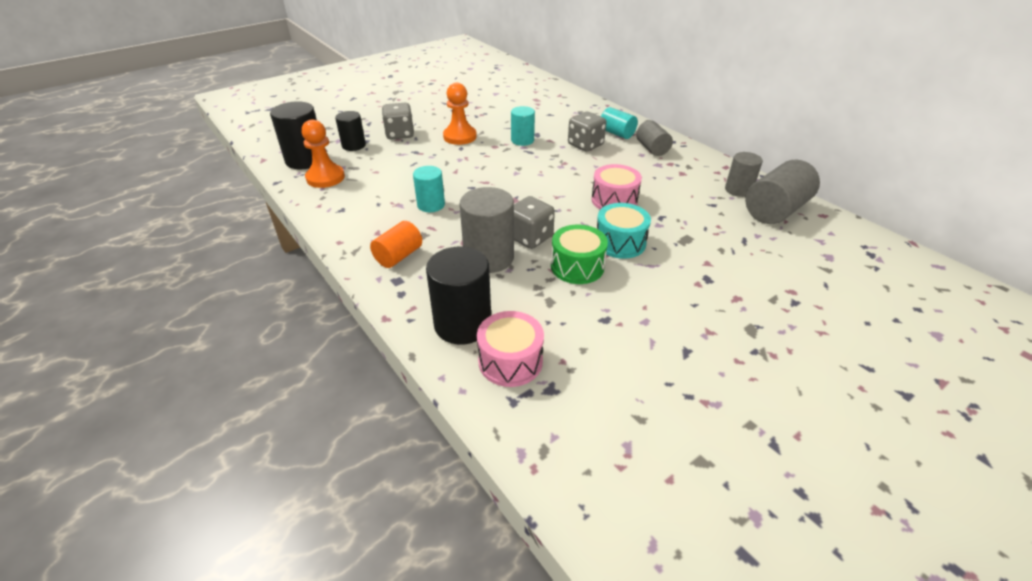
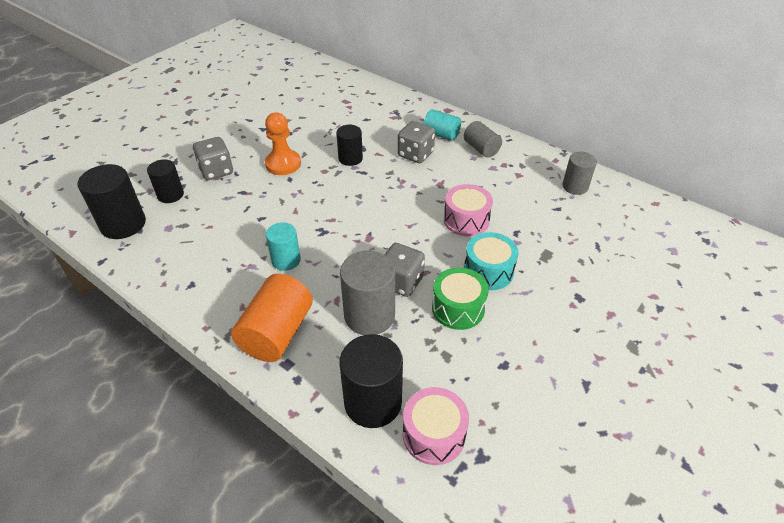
camera: 15 degrees left, 5 degrees up
(325, 178) = (156, 245): orange pawn -> none
(398, 256) = (277, 333): orange cylinder -> orange cylinder, size x1.61
(522, 140) = (350, 158): turquoise cylinder -> black cylinder
(775, 210) = (614, 205): grey cylinder -> none

